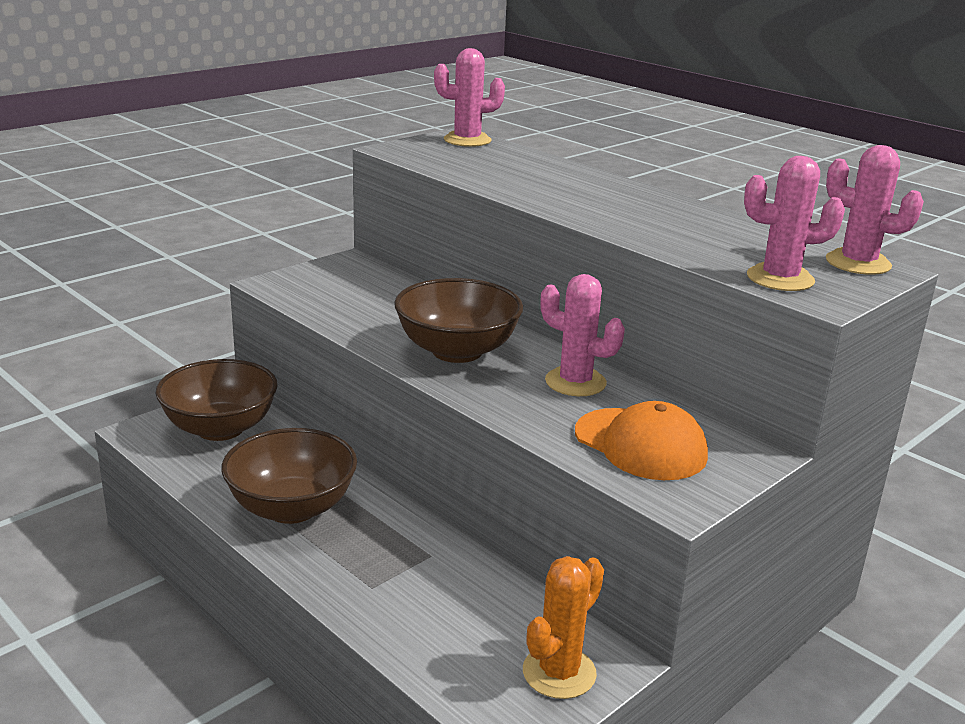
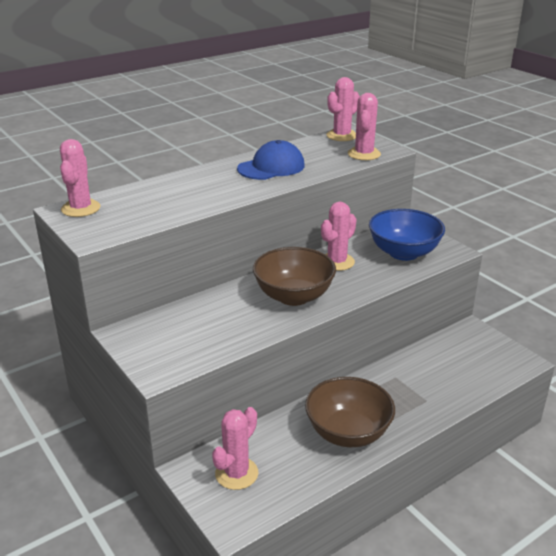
camera: 80 degrees left, 5 degrees up
(220, 428) = (236, 473): brown bowl -> pink cactus
(559, 672) = (483, 344): orange cactus -> none
(640, 444) = (403, 253): orange cap -> blue bowl
(661, 217) = (271, 167): none -> blue cap

